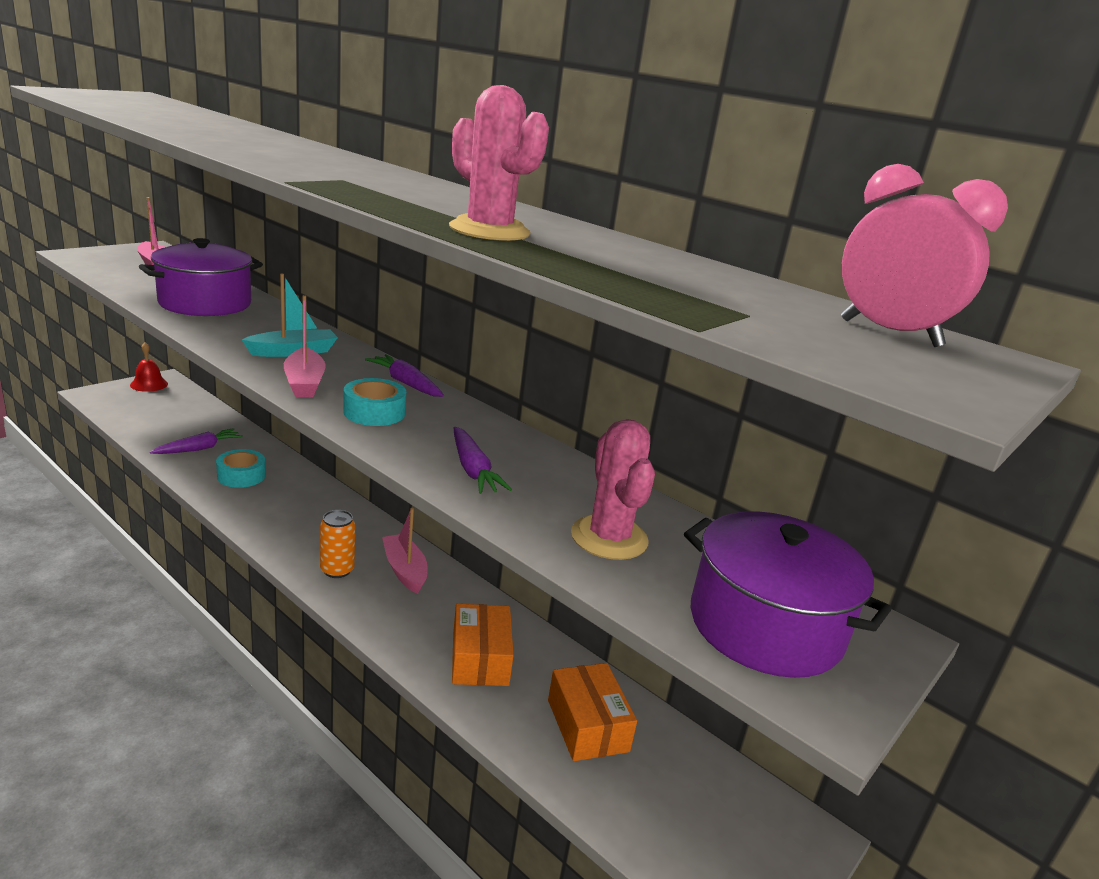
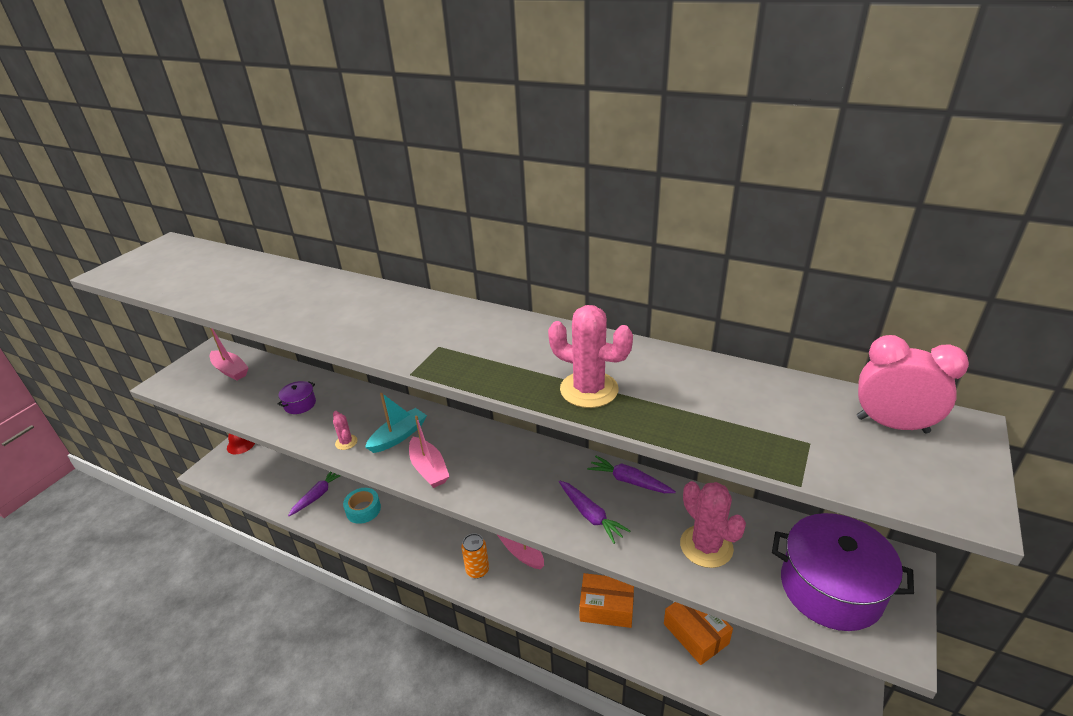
camera: 10 degrees left, 10 degrees up
(205, 303) = (300, 404): purple pot -> purple pot, size x0.46
(228, 340) = (346, 442): none -> pink cactus
(374, 412) = (494, 481): turquoise tape -> none
(406, 383) = (494, 440): purple carrot -> purple carrot (629, 481)
(480, 658) = (606, 607): orange box -> orange box turned 60 degrees counterclockwise

